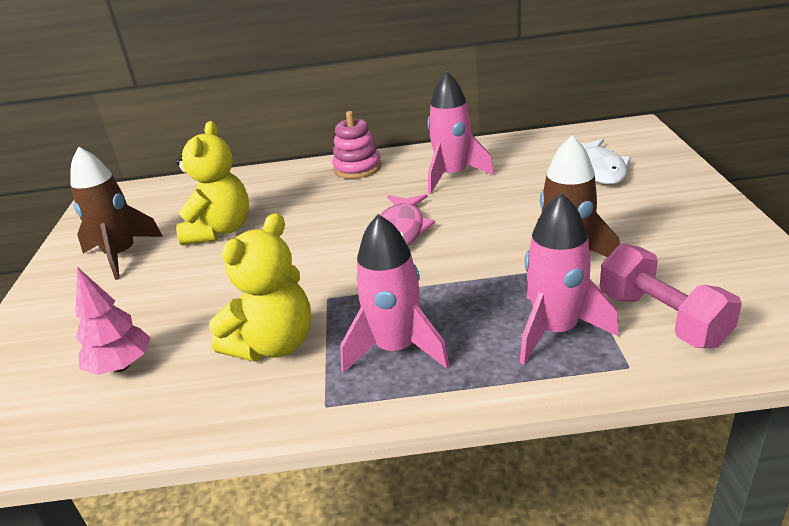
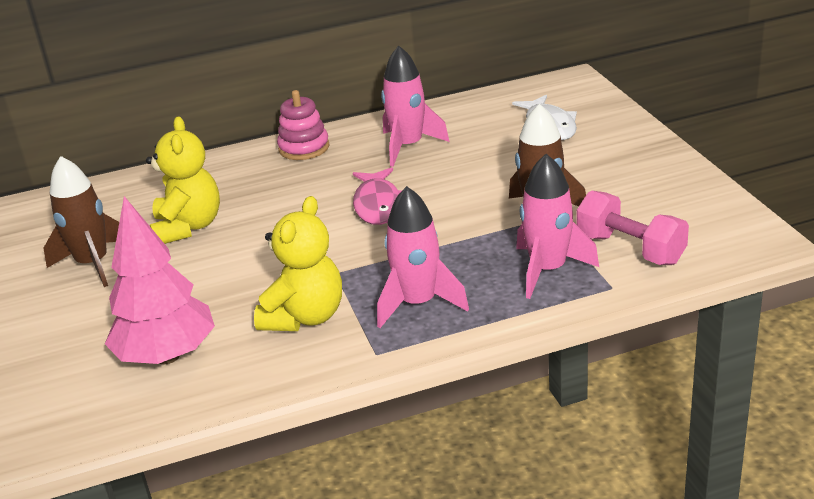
camera: 15 degrees left, 0 degrees up
(121, 366) = (167, 356): pink tree -> pink tree, size x1.65

